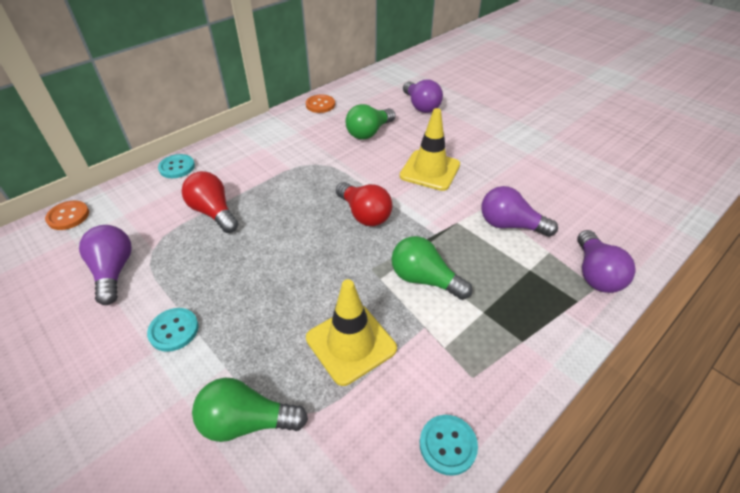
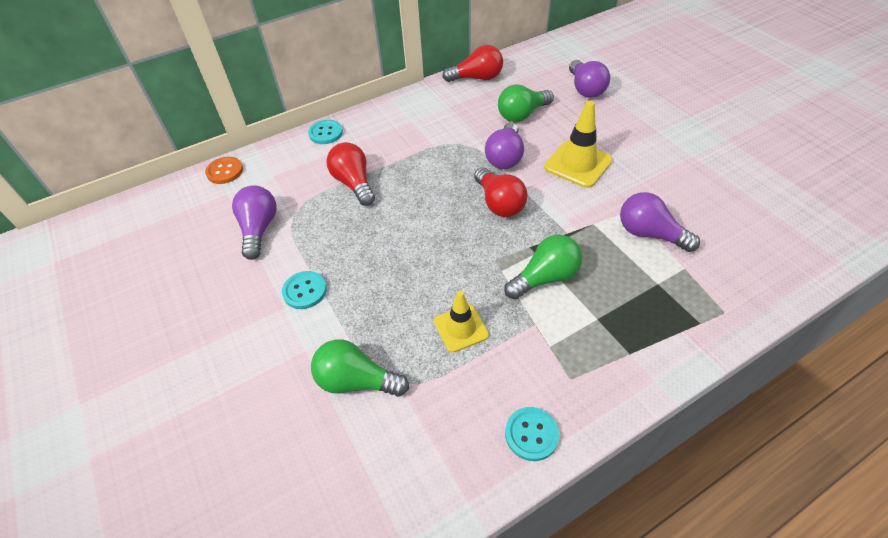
camera: 15 degrees right, 5 degrees up
(320, 105) = (477, 78): orange button -> red light bulb
(351, 343) = (461, 328): yellow traffic cone -> yellow traffic cone, size x0.66
(424, 279) = (545, 278): green light bulb -> green light bulb turned 105 degrees clockwise
(595, 274) = (728, 298): purple light bulb -> purple light bulb (505, 157)

